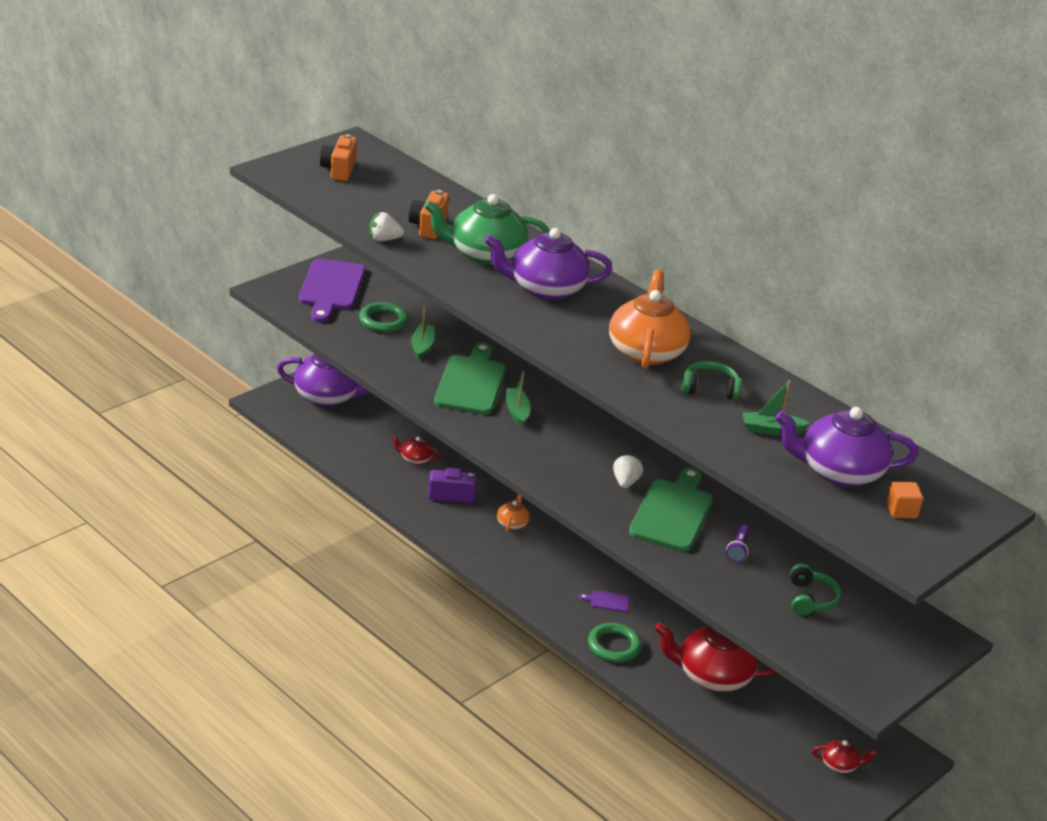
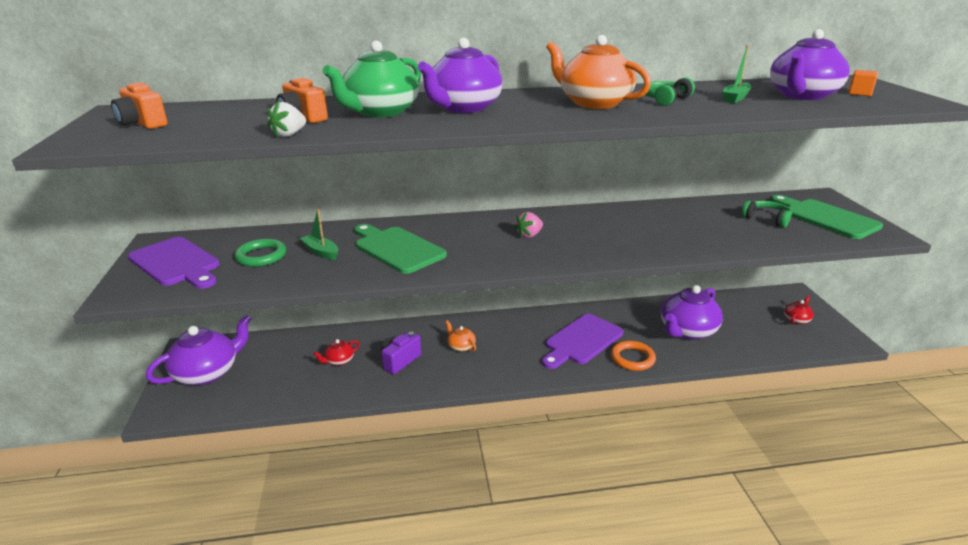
camera: 50 degrees left, 5 degrees down
(517, 411) = (457, 244): green boat -> none
(581, 447) = (529, 235): none -> pink strawberry
(607, 601) = (582, 341): purple cutting board -> purple cutting board, size x2.48
(613, 646) = (632, 358): green ring -> orange ring
(625, 482) = (587, 234): white strawberry -> none
(672, 512) = (638, 230): green cutting board -> green cutting board (826, 218)
(712, 676) = (687, 331): red teapot -> purple teapot
(738, 549) = (697, 223): purple flashlight -> none

